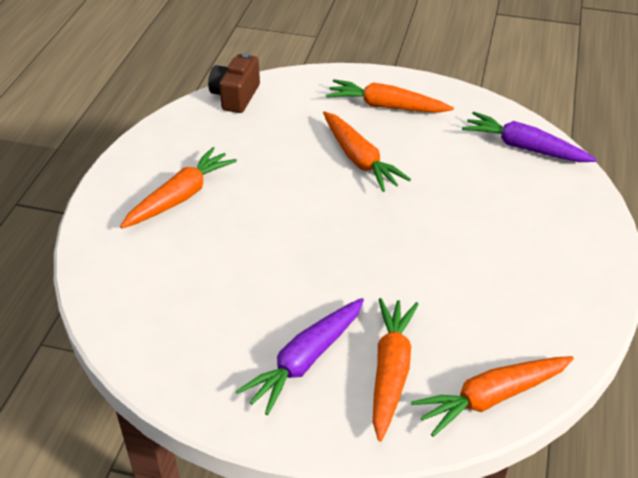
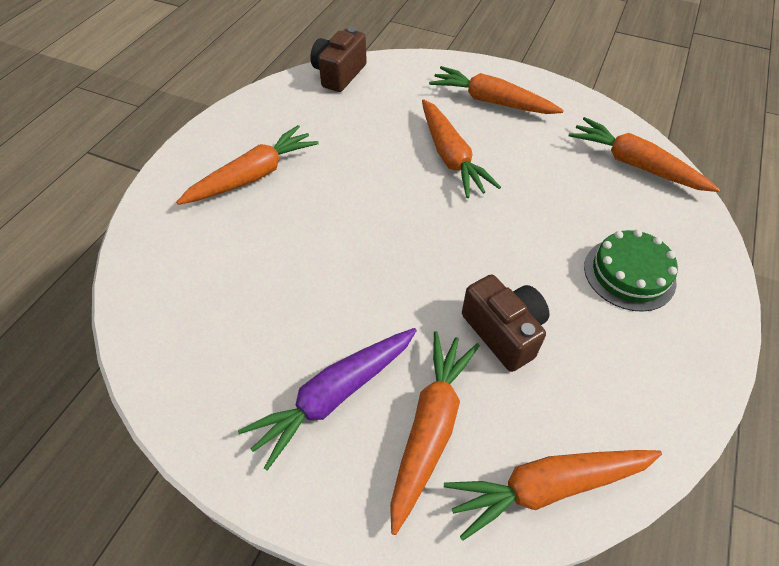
camera: 10 degrees right, 10 degrees up
(436, 294) = (504, 332): none -> brown camera
(524, 148) = (635, 164): purple carrot -> orange carrot
(532, 237) = (629, 274): none -> green cake

